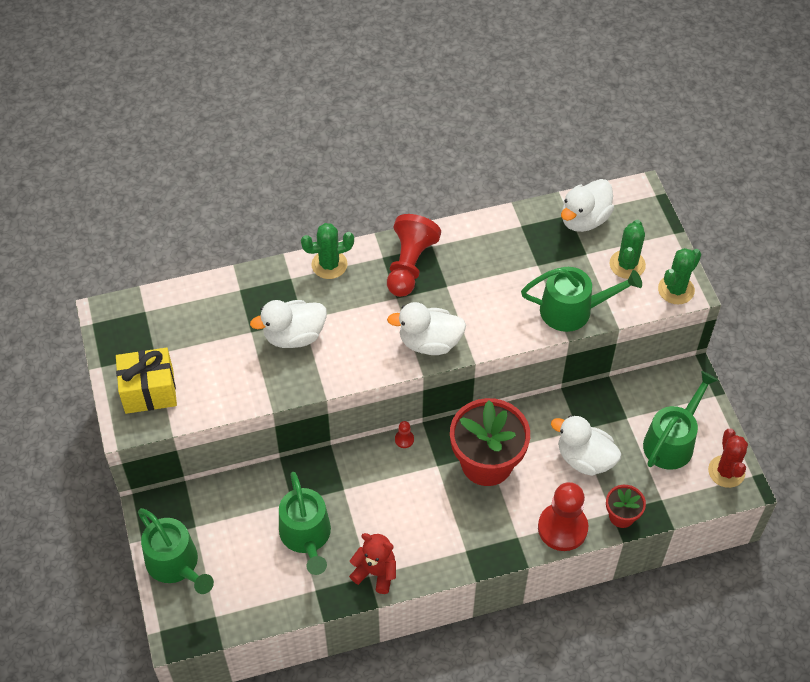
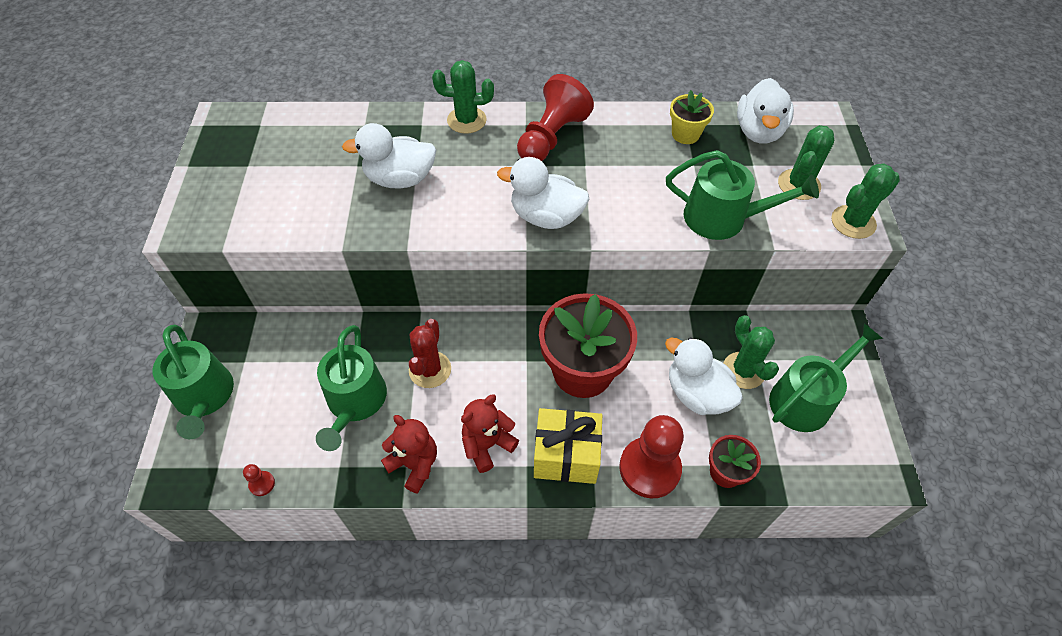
camera: 15 degrees right, 0 degrees up
(149, 391) = (222, 200): yellow gift -> yellow gift (566, 456)
(404, 439) = (500, 324): red pawn -> red pawn (262, 484)
(428, 542) = (487, 445): none -> red teddy bear
(523, 236) = (685, 134): none -> yellow flower pot
(584, 219) = (758, 131): white duck -> white duck turned 45 degrees counterclockwise
(618, 430) = (743, 370): none -> green cactus
(726, 471) = (867, 451): red cactus -> red cactus (430, 369)

